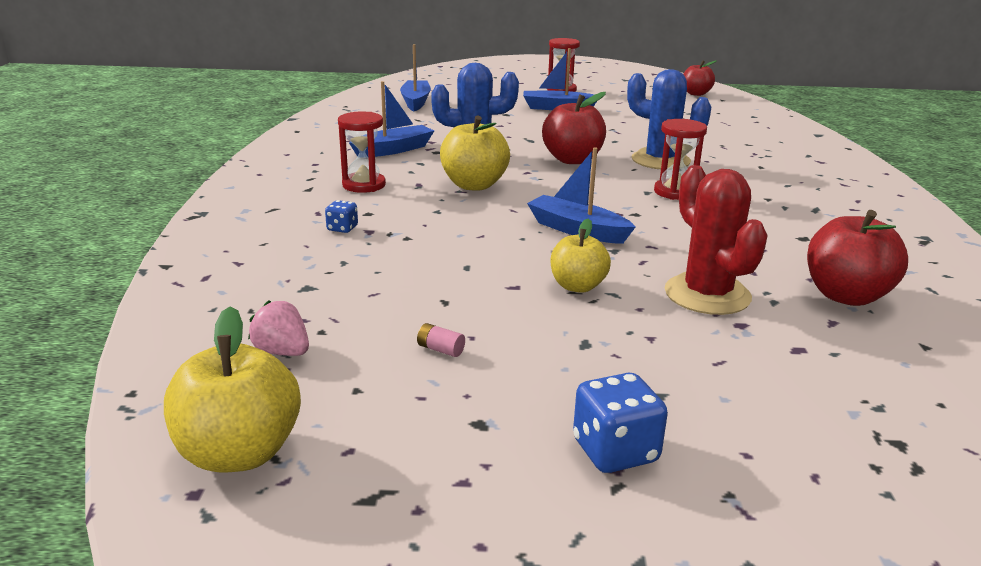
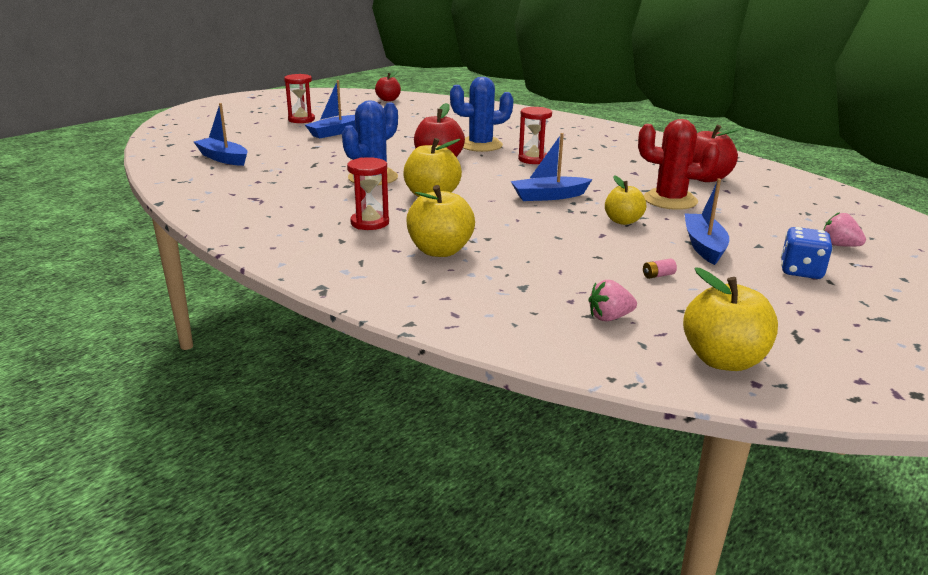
camera: 50 degrees left, 0 degrees up
(342, 228) = (440, 251): blue dice -> yellow apple
(394, 150) = (316, 195): blue boat -> blue boat (704, 246)
(785, 465) = (839, 245): none -> pink strawberry

